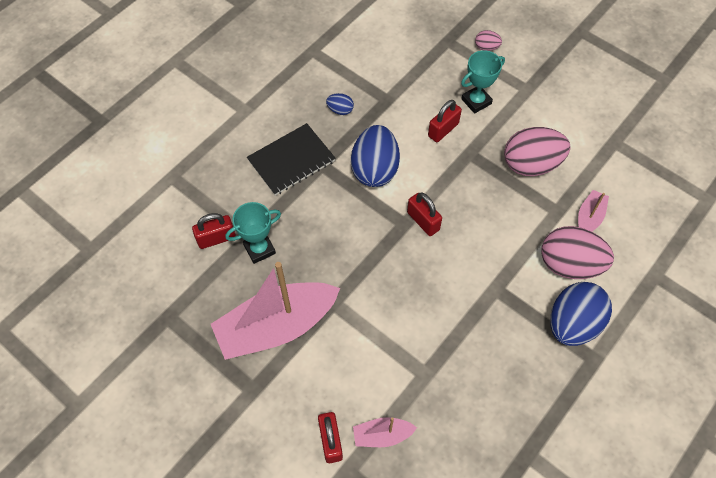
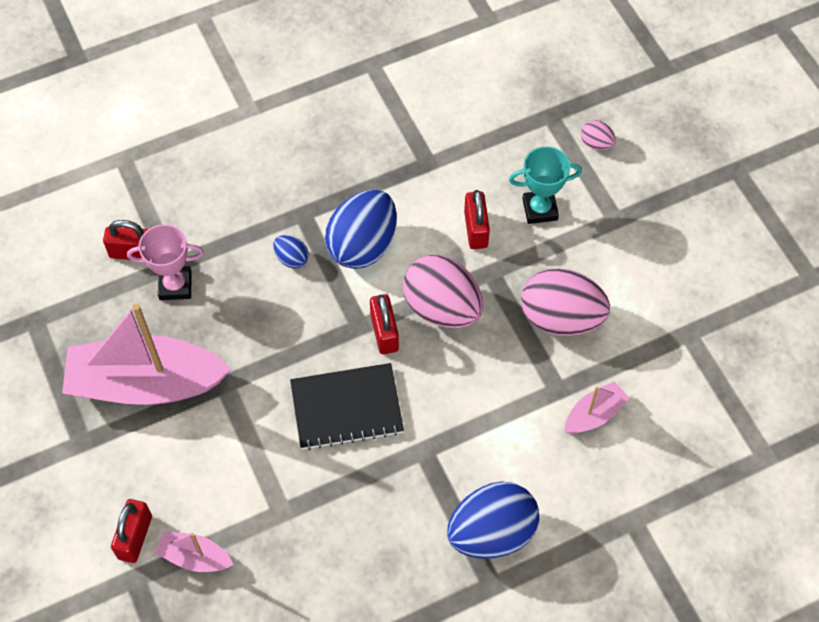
camera: 25 degrees right, 0 degrees up
(259, 249) = (175, 285): turquoise trophy -> pink trophy
(291, 160) = (270, 194): black notebook -> black notebook (346, 408)
(340, 110) = (363, 154): blue egg -> blue egg (291, 258)
(443, 130) = (476, 229): red padlock -> red padlock turned 75 degrees counterclockwise
(569, 264) = (532, 461): pink egg -> pink egg (442, 308)

